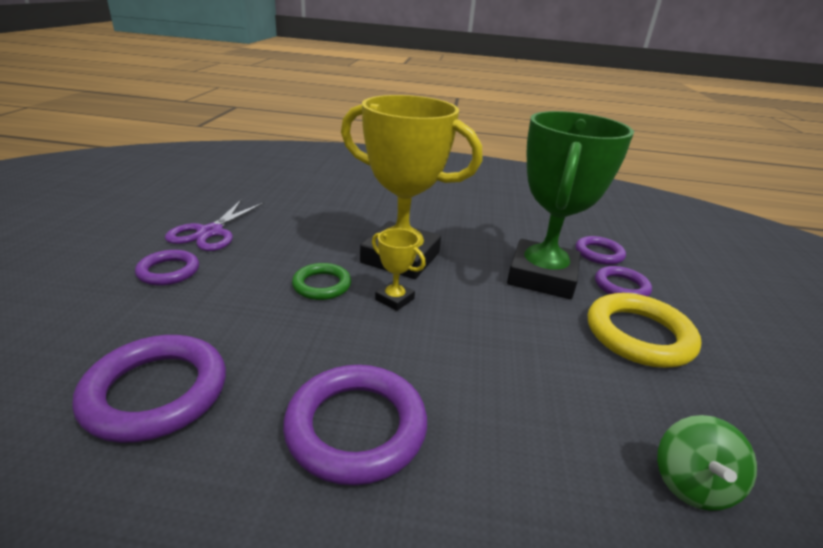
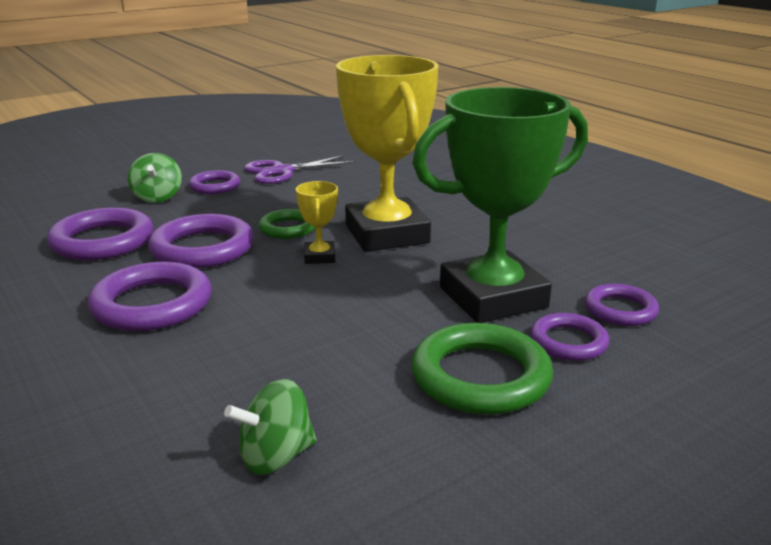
camera: 50 degrees right, 5 degrees down
(122, 309) = (157, 197): none -> green spinning top
(286, 342) = (202, 248): none -> purple ring
(639, 335) = (480, 377): yellow ring -> green ring

